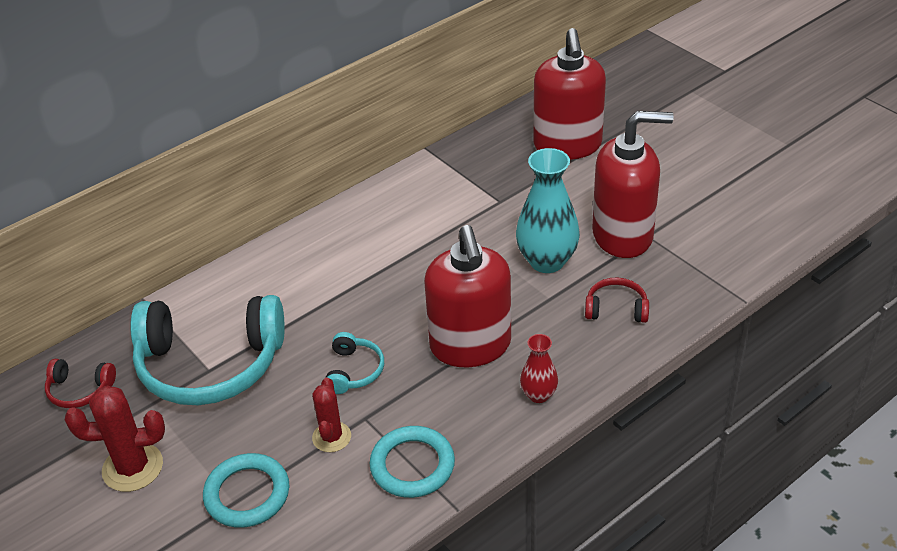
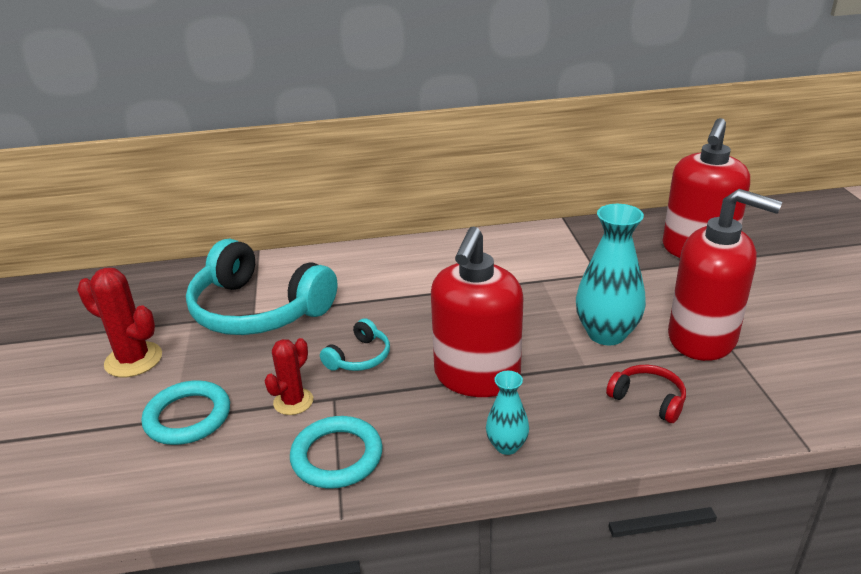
camera: 30 degrees right, 10 degrees down
(80, 390) = (158, 293): red headphones -> none
(538, 395) = (507, 446): red vase -> turquoise vase

